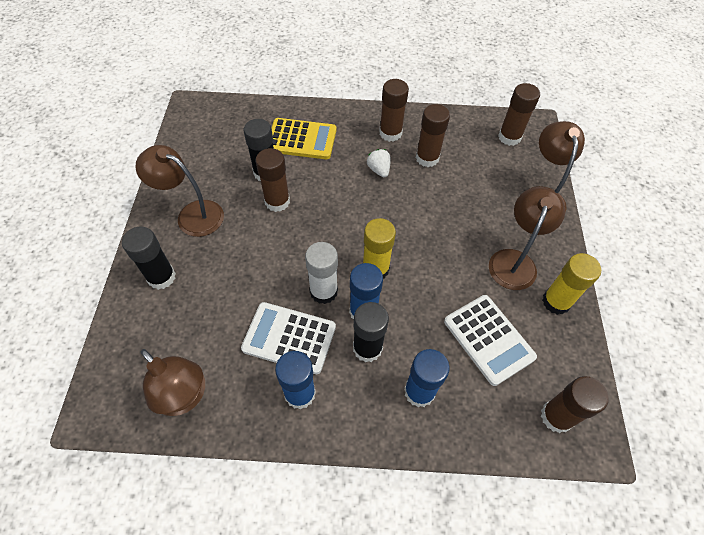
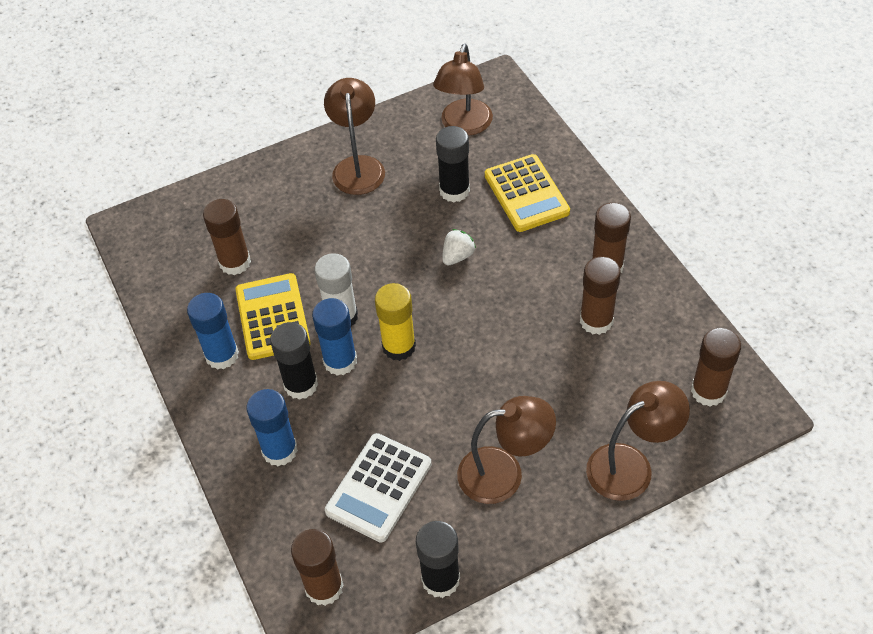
camera: 65 degrees right, 5 degrees down
(161, 277) = (274, 188): black glue stick -> black glue stick (440, 579)
(185, 397) = (171, 276): brown lamp -> brown lamp (464, 126)
(277, 201) = (424, 221): brown glue stick -> brown glue stick (235, 262)
(289, 338) = (273, 317): white calculator -> yellow calculator
(379, 170) = (539, 284): white strawberry -> white strawberry (457, 256)
(556, 302) = (474, 537): yellow glue stick -> none

